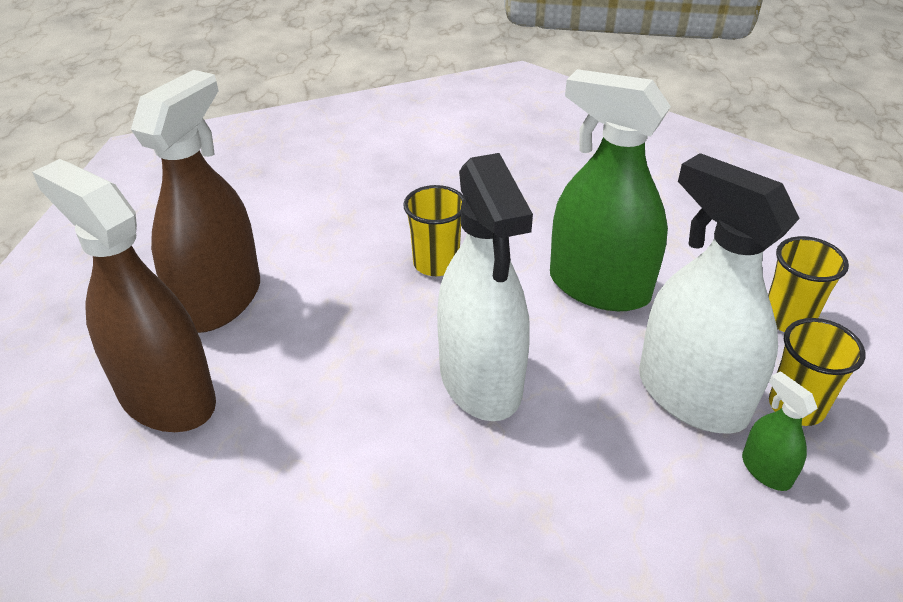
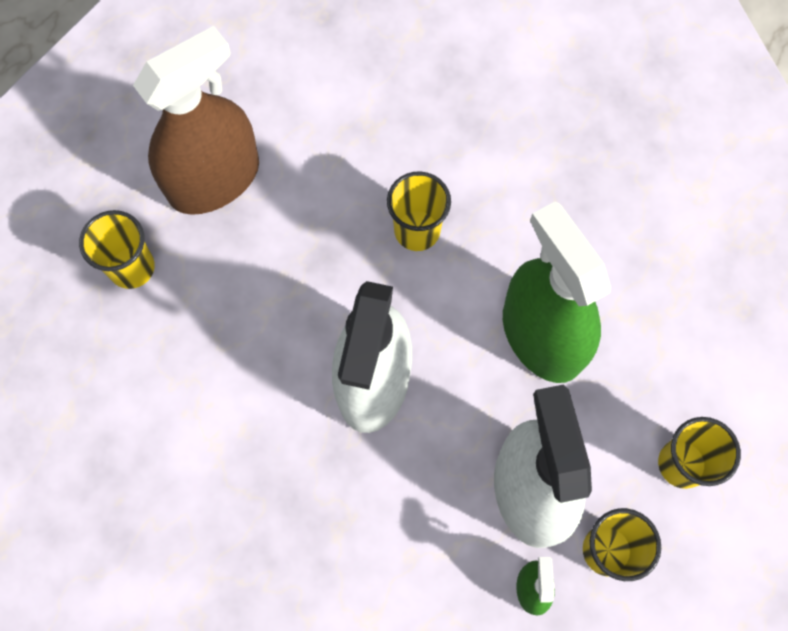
camera: 30 degrees right, 30 degrees up
(167, 397) = (132, 267): brown spray bottle -> yellow cup

